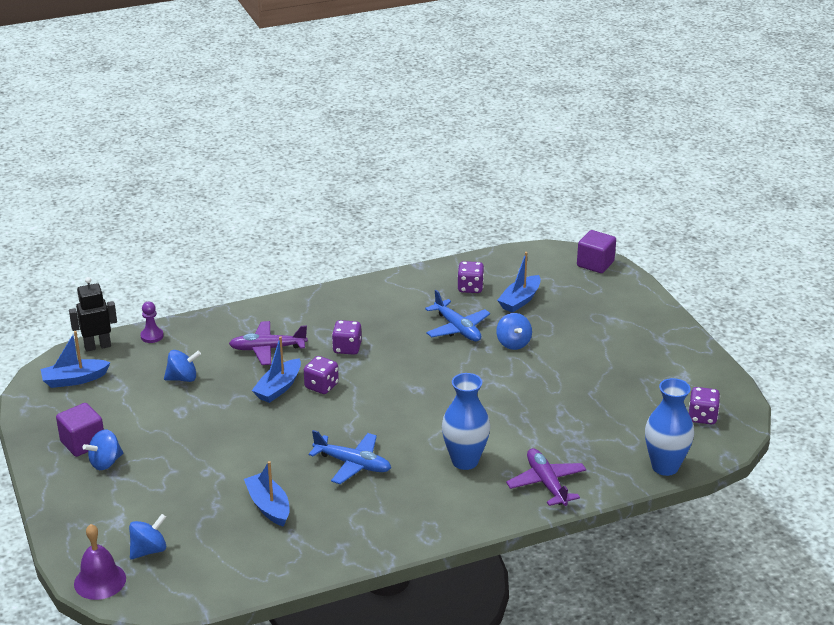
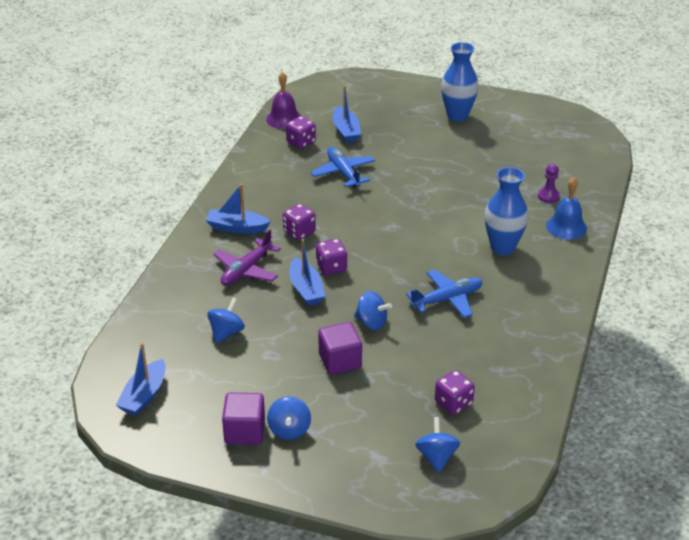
camera: 50 degrees left, 5 degrees up
(97, 346) = (112, 360): black robot -> none
(100, 581) = (447, 504): purple bell -> purple bell (284, 119)
(152, 336) = (142, 322): purple pawn -> purple pawn (548, 196)
(269, 506) = (451, 365): blue boat -> blue boat (237, 228)
(457, 328) = (343, 173): blue plane -> blue plane turned 120 degrees counterclockwise
(513, 343) = (393, 159): blue spinning top -> blue spinning top (372, 322)
(546, 483) = (566, 227): purple plane -> blue bell
(595, 264) = (346, 81): purple cube -> purple cube (340, 361)
(665, 467) = (601, 173): blue vase -> blue vase (457, 116)
(702, 417) = (566, 133): purple dice -> purple dice (453, 403)

